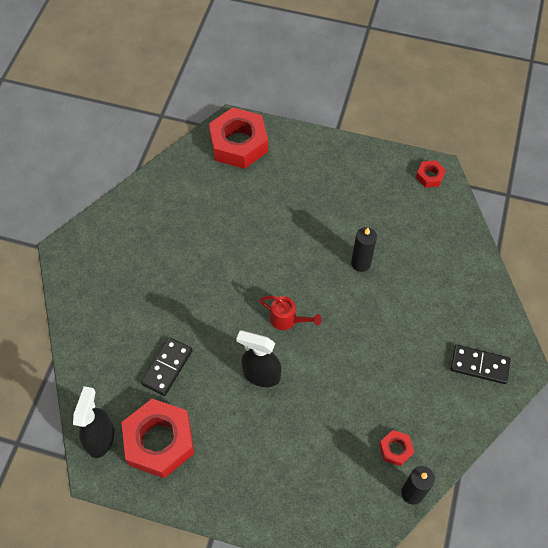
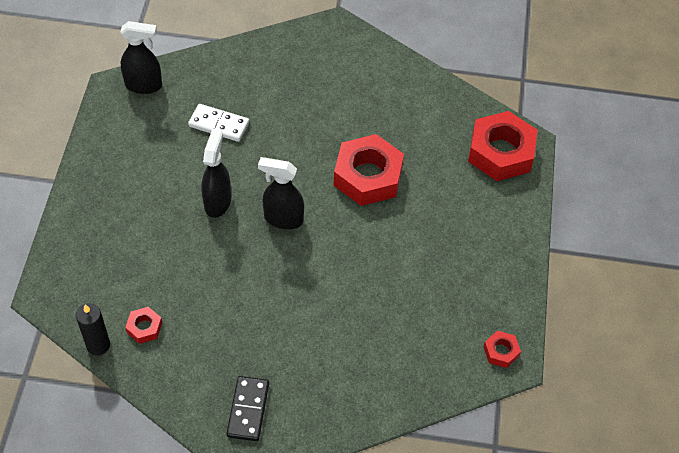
camera: 80 degrees right, 5 degrees down
(159, 441) = (143, 129): red nut -> red nut (368, 176)
(167, 367) = (219, 124): black domino -> white domino
(287, 320) = (283, 219): red watering can -> black spray bottle
(361, 263) = (363, 283): black candle -> none

